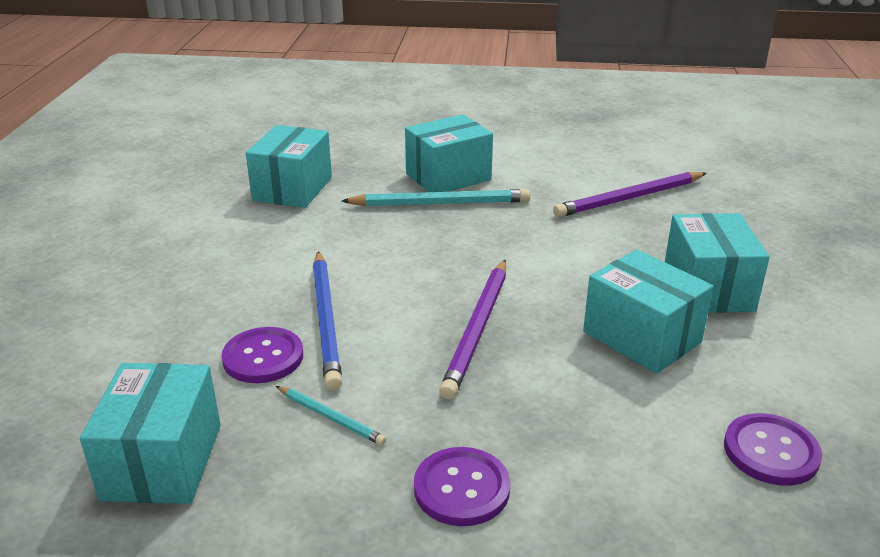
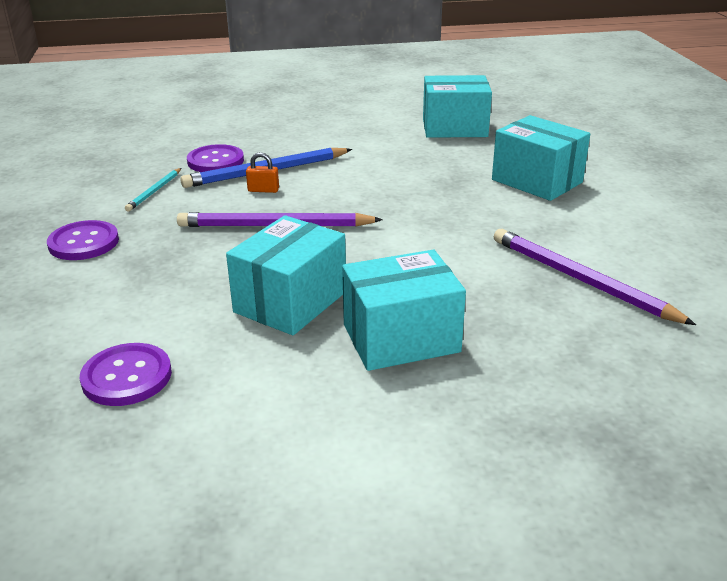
camera: 75 degrees right, 0 degrees up
(162, 461) = (110, 156): turquoise box -> none
(379, 328) = (263, 190): none -> orange padlock
(440, 203) = (479, 185): turquoise pencil -> none

